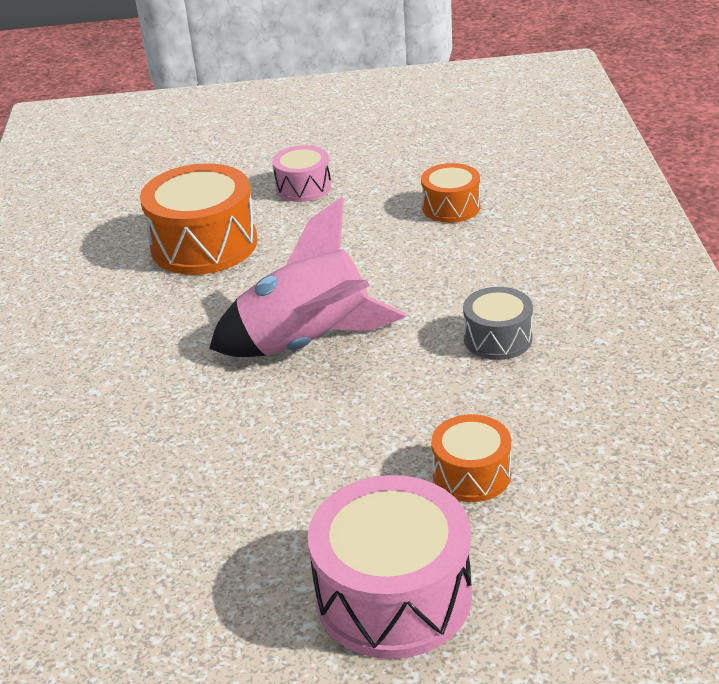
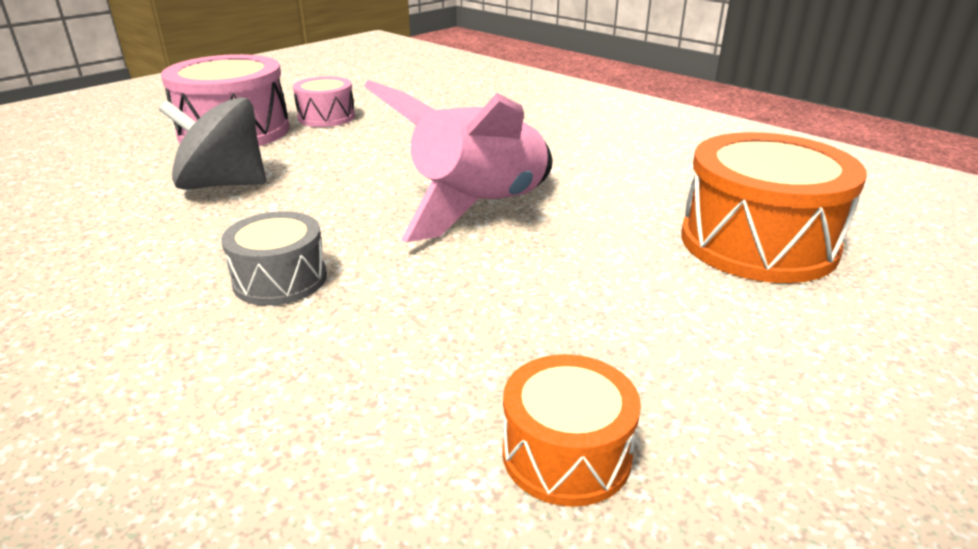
camera: 135 degrees right, 5 degrees down
(303, 187) = (842, 371): pink drum -> pink drum (326, 117)
(471, 474) = (223, 184): orange drum -> grey spinning top

